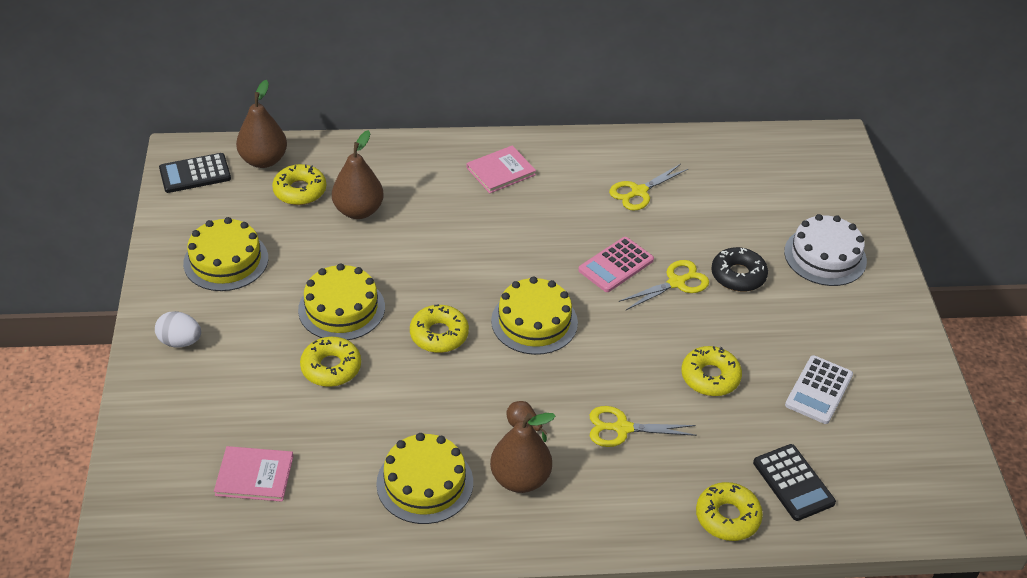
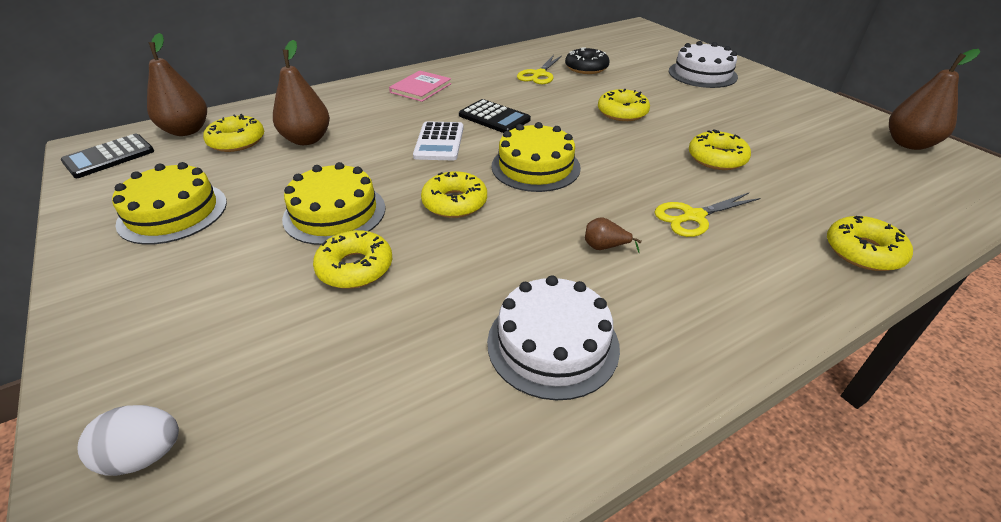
camera: 25 degrees left, 5 degrees down
(180, 341) = (135, 307): white egg -> white egg (144, 455)
(254, 475) = (317, 432): pink book -> none
(425, 483) = (553, 344): yellow cake -> white cake
(520, 479) = (649, 296): brown pear -> brown pear (909, 144)
(616, 265) = (565, 115): pink calculator -> none
(676, 283) = (622, 112): yellow scissors -> yellow donut
(738, 275) = (660, 97): black donut -> black donut (586, 68)
(793, 483) = (871, 205): black calculator -> black calculator (494, 117)
(819, 390) = (800, 141): white calculator -> white calculator (439, 142)

